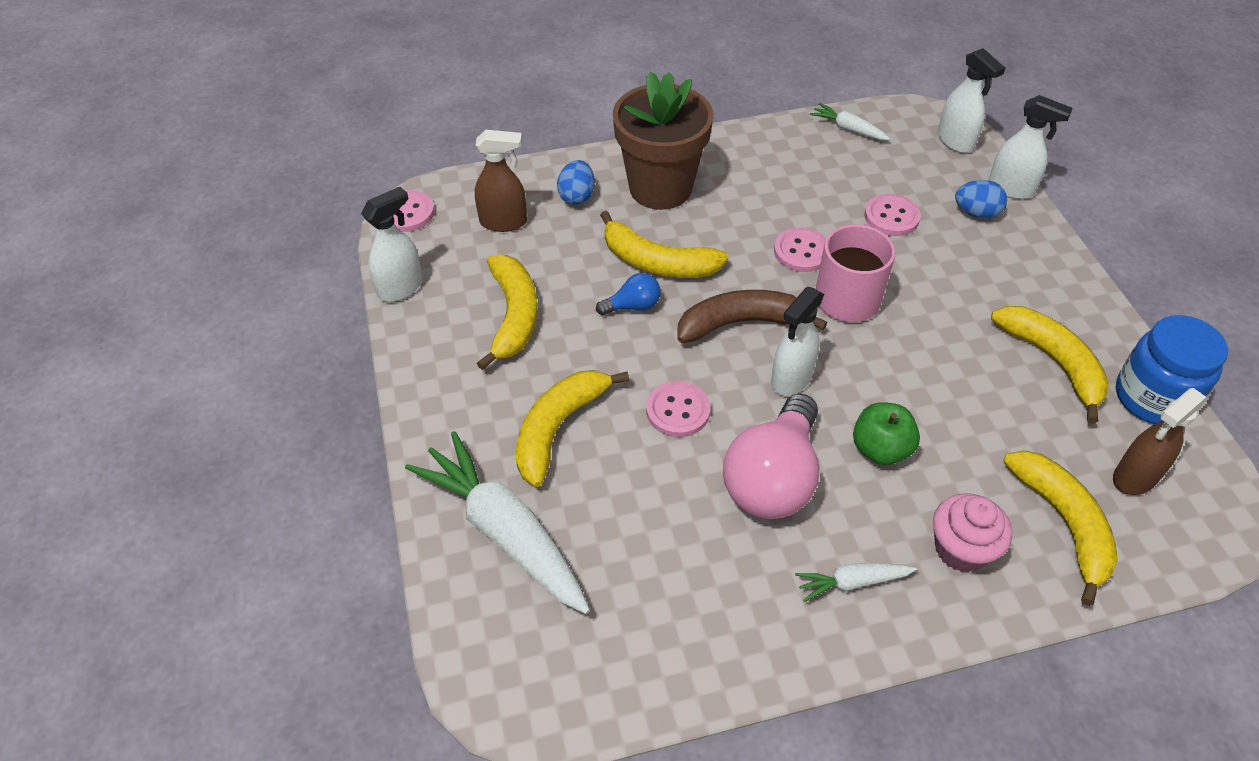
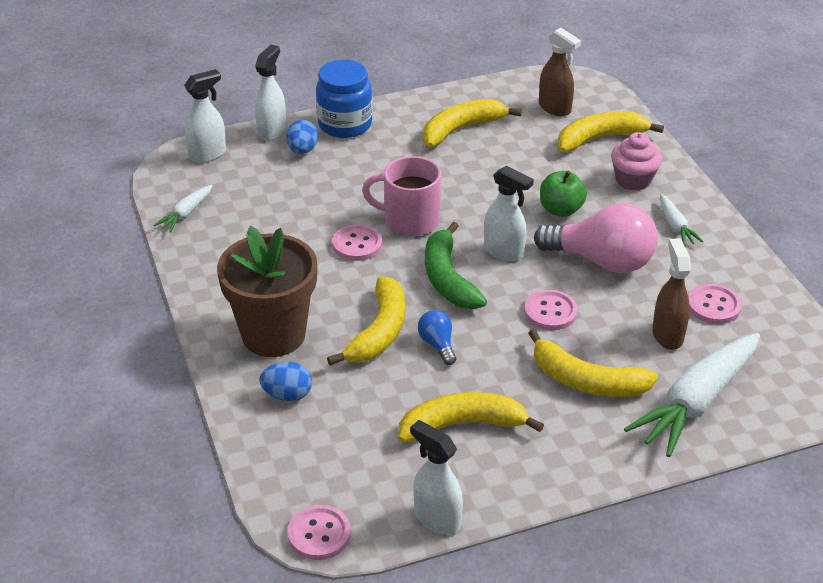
camera: 95 degrees left, 10 degrees down
(504, 222) = (330, 448): brown spray bottle -> brown spray bottle (667, 335)
(741, 323) = (448, 279): brown banana -> green banana
(891, 217) = (309, 194): pink button -> pink button (713, 306)
(1152, 397) = (485, 93): blue jar -> blue jar (345, 124)

